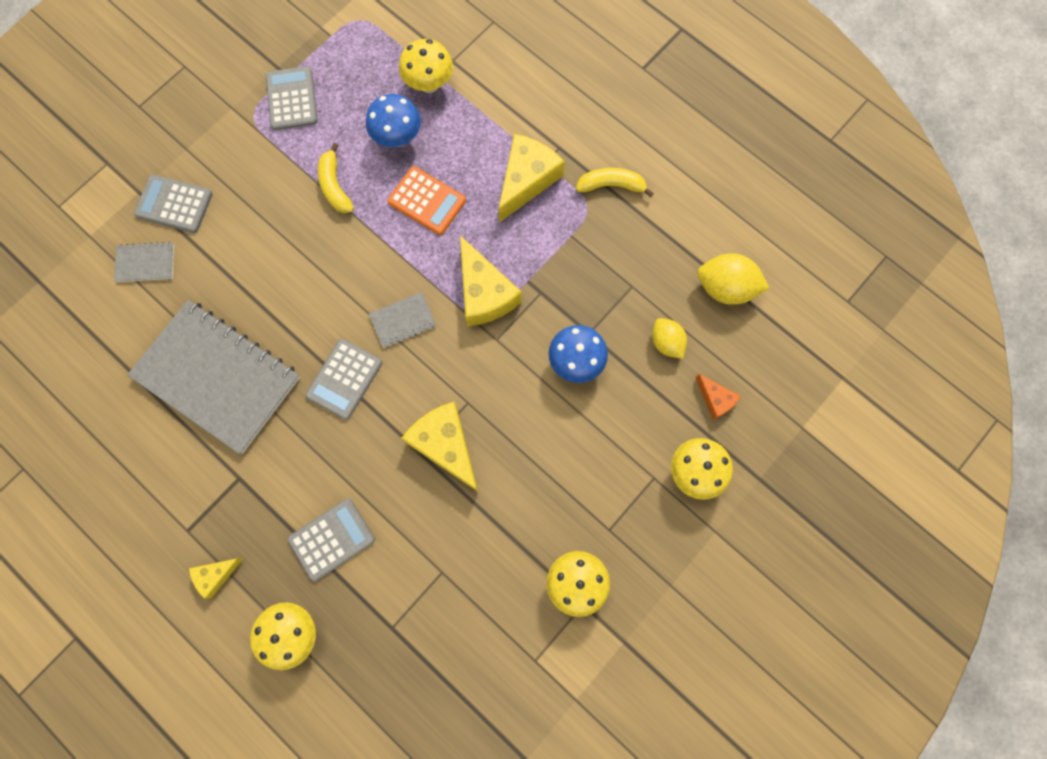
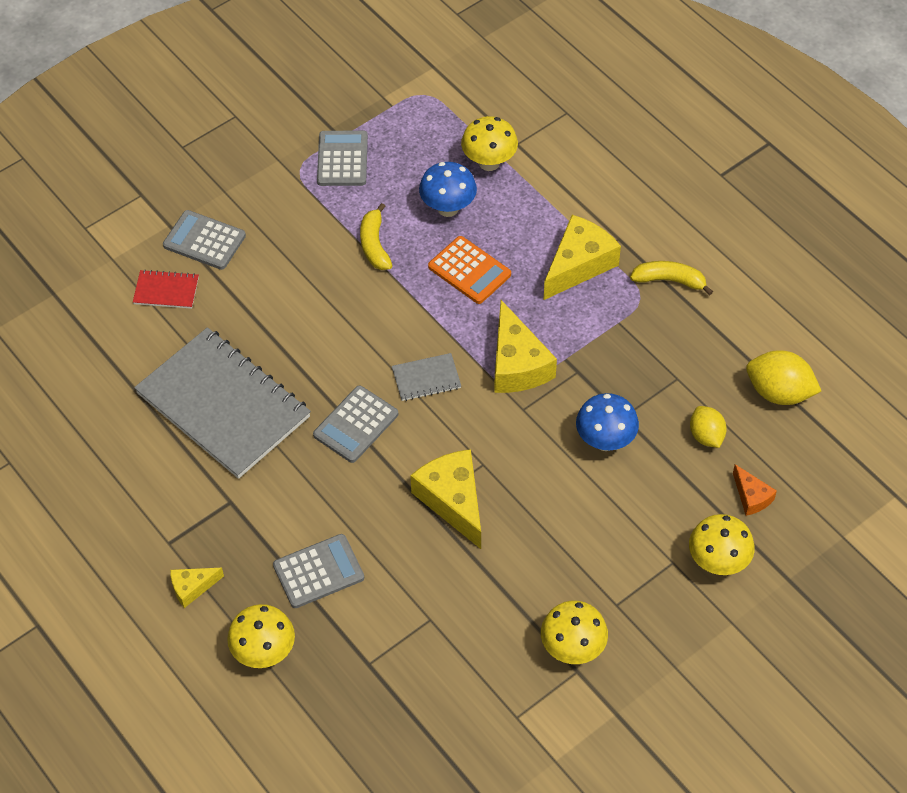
camera: 10 degrees right, 20 degrees down
(145, 263) = (166, 291): grey notebook -> red notebook

